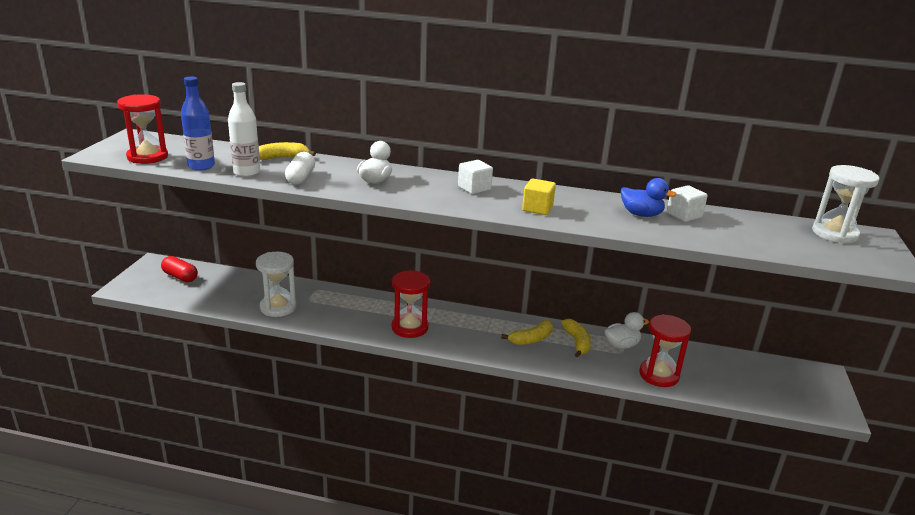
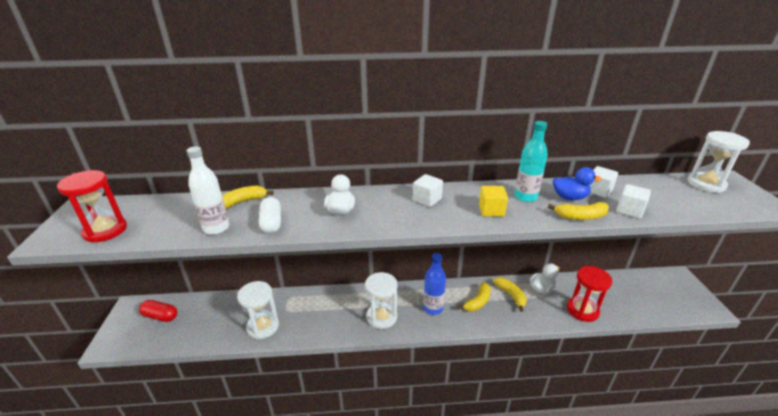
camera: 15 degrees left, 5 degrees up
(201, 166) = (167, 230): blue bottle -> blue bottle (433, 308)
(410, 327) = (381, 317): red hourglass -> white hourglass
(589, 205) = (525, 197): none -> turquoise bottle
(635, 231) = (580, 216): none -> yellow banana
(701, 237) = (629, 210): none -> white cube

